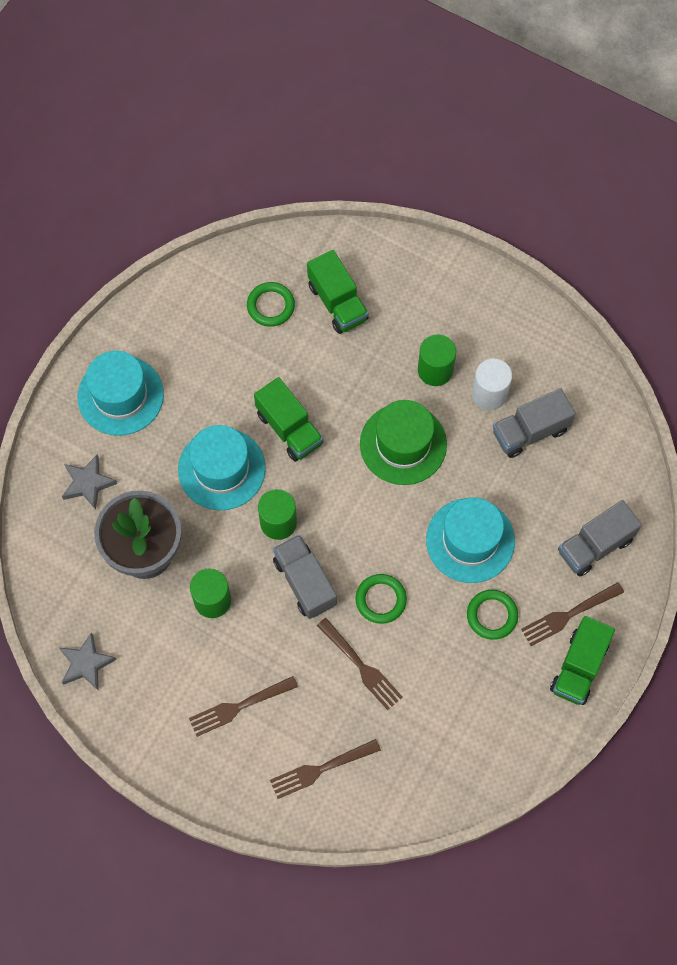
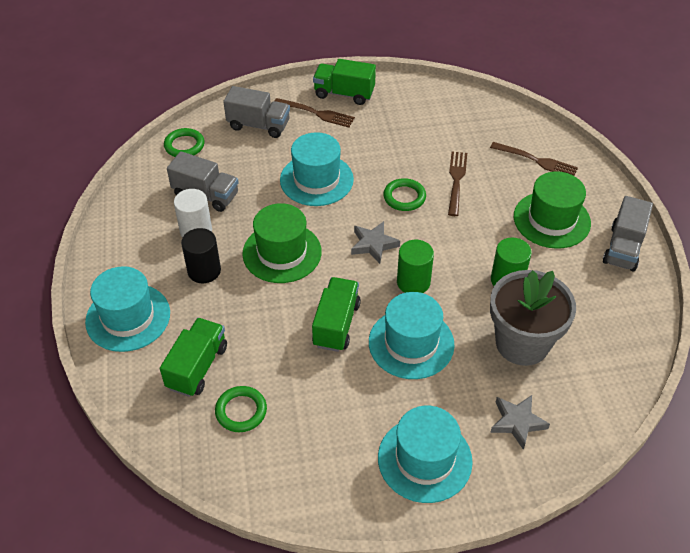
camera: 130 degrees left, 20 degrees down
(86, 663) = (632, 318): grey star -> grey star (373, 244)
(240, 706) = (551, 220): brown fork -> green hat
(305, 582) = (437, 241): grey truck -> grey truck (623, 248)
(432, 284) = (128, 317): none -> turquoise hat
(435, 370) = (204, 271): green cylinder -> black cylinder
(492, 615) = (355, 143): green ring -> green ring (184, 145)
(579, 667) = (344, 93): green truck -> green truck turned 150 degrees counterclockwise

